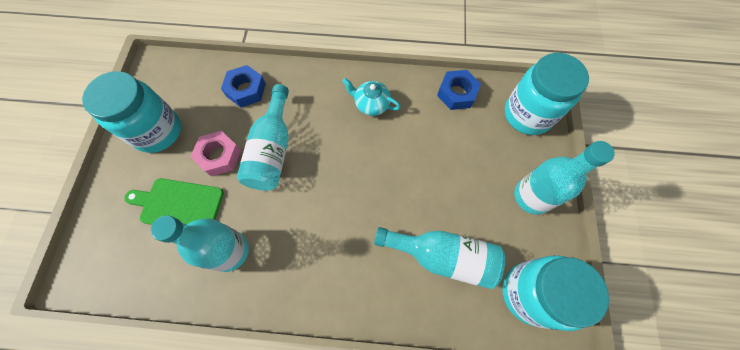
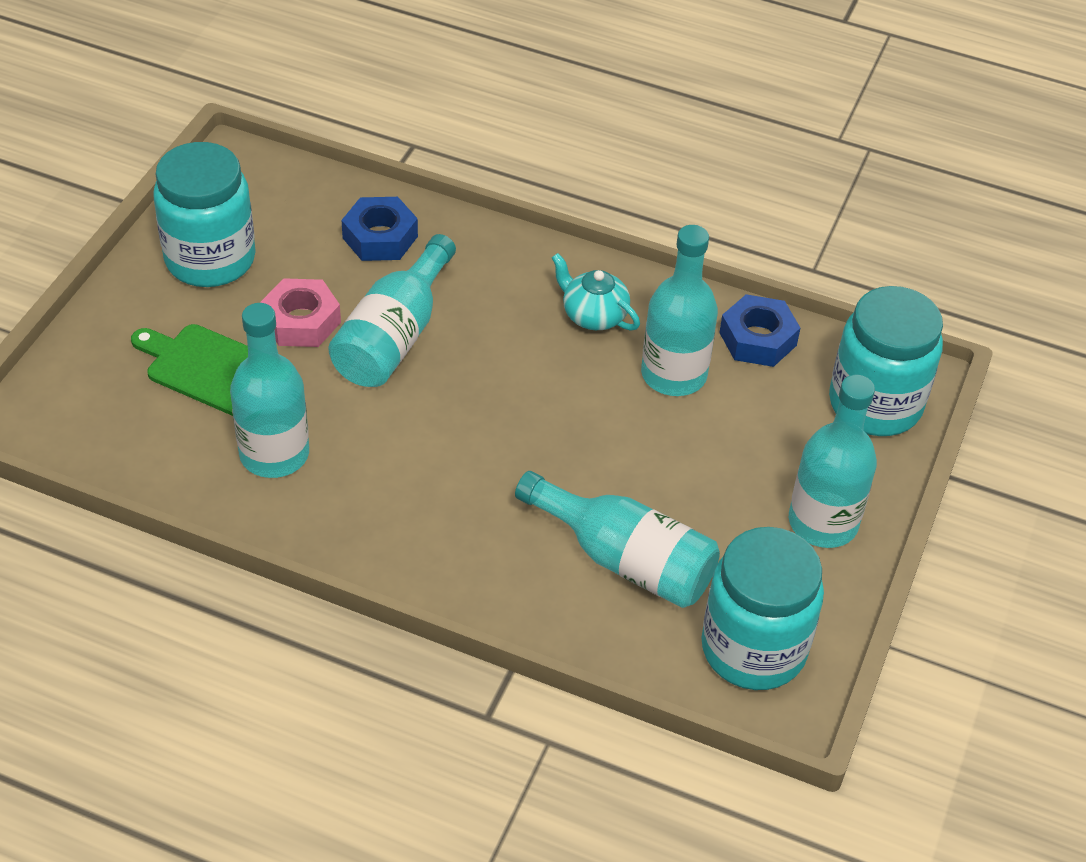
camera: 15 degrees right, 20 degrees down
(424, 128) = (673, 374): none -> turquoise bottle

